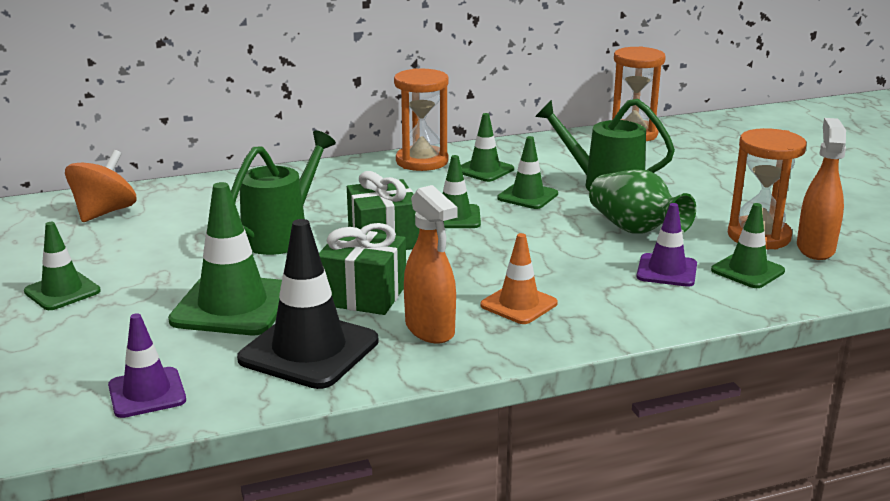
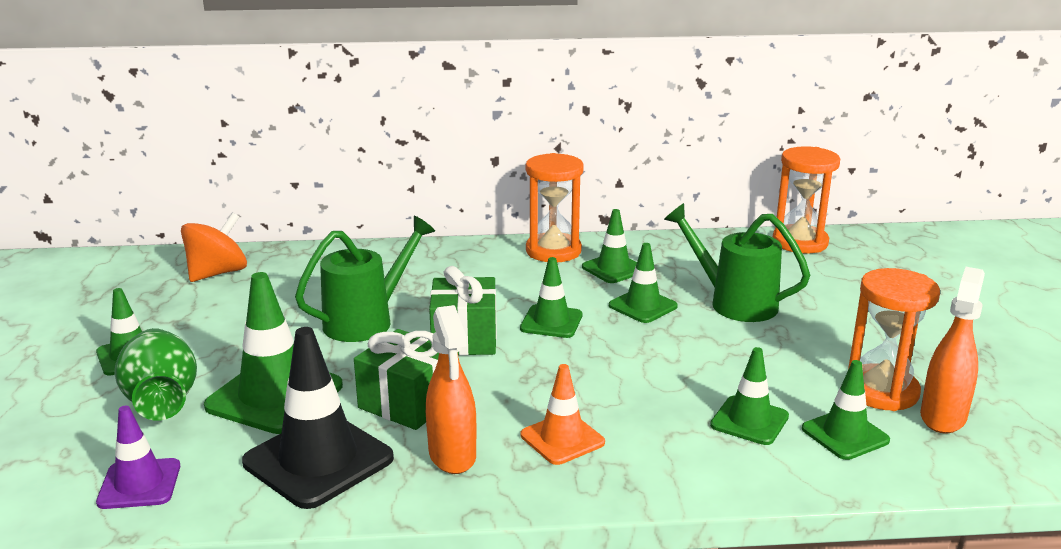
camera: 15 degrees right, 0 degrees up
(635, 230) = (740, 363): green vase -> green vase (162, 401)
(666, 271) = (749, 421): purple traffic cone -> green traffic cone

